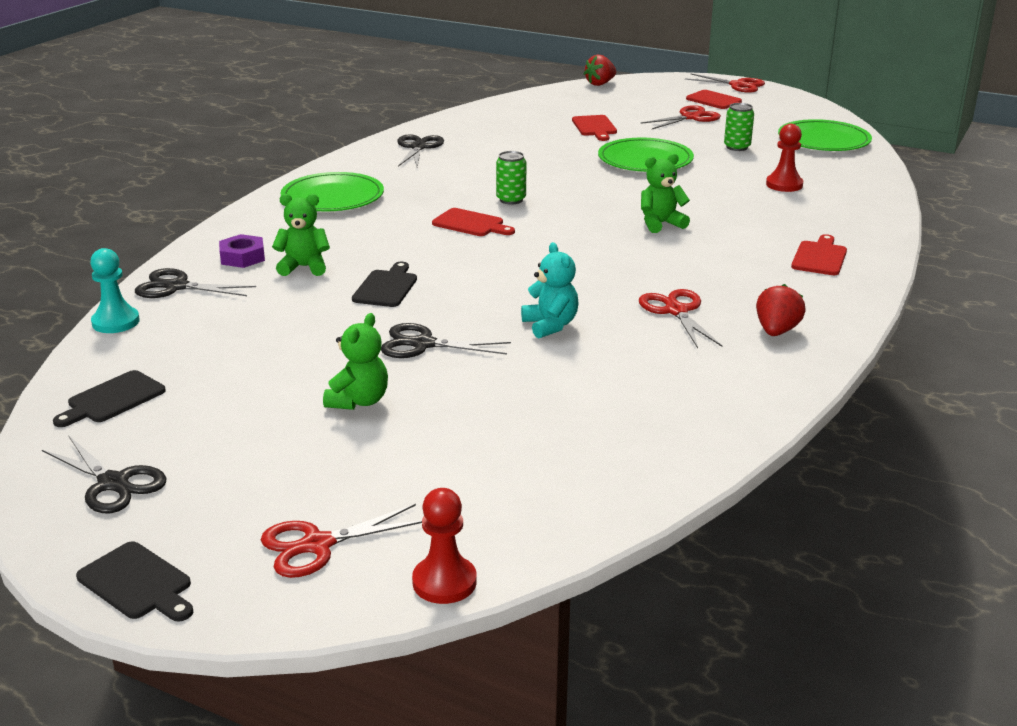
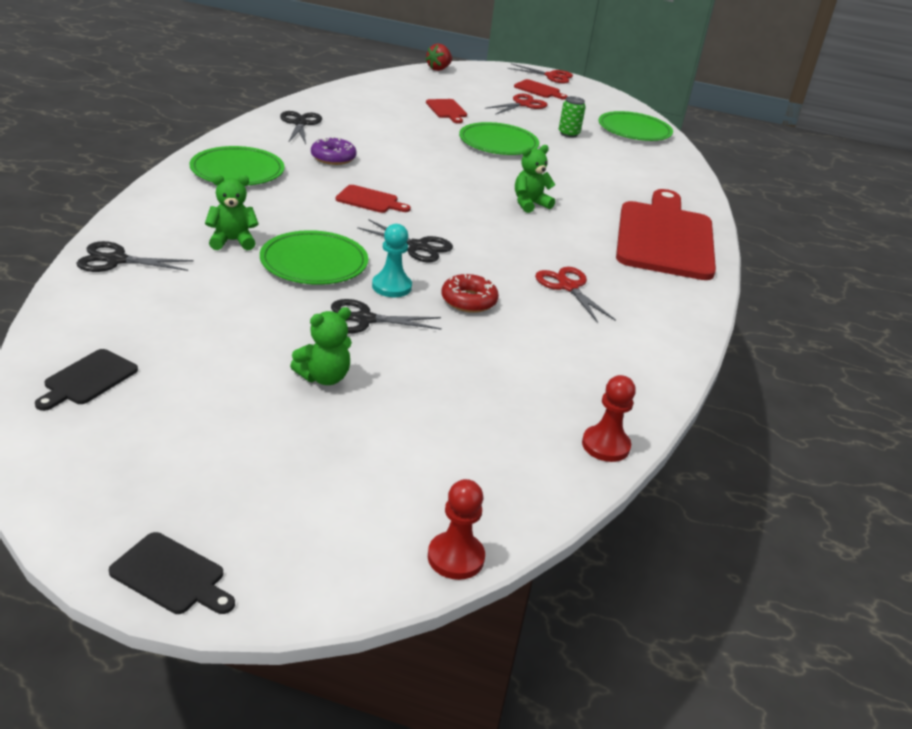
camera: 15 degrees left, 5 degrees up
(113, 483) = (115, 469): black scissors -> black scissors (418, 246)
(116, 322) = (66, 297): turquoise pawn -> turquoise pawn (391, 287)
(242, 257) = (171, 230): purple nut -> none
(317, 545) = (330, 526): red scissors -> none
(359, 401) = (324, 377): green teddy bear -> green teddy bear turned 45 degrees clockwise
(386, 287) = (314, 262): black cutting board -> green plate
(444, 181) = (333, 158): none -> purple donut
(511, 200) = (397, 177): green can -> none
(550, 325) = (468, 301): turquoise teddy bear -> red donut
(776, 331) = (653, 306): red strawberry -> none
(784, 185) = (616, 170): red pawn -> red pawn (605, 445)
(820, 257) = (665, 237): red cutting board -> red cutting board, size x2.45

